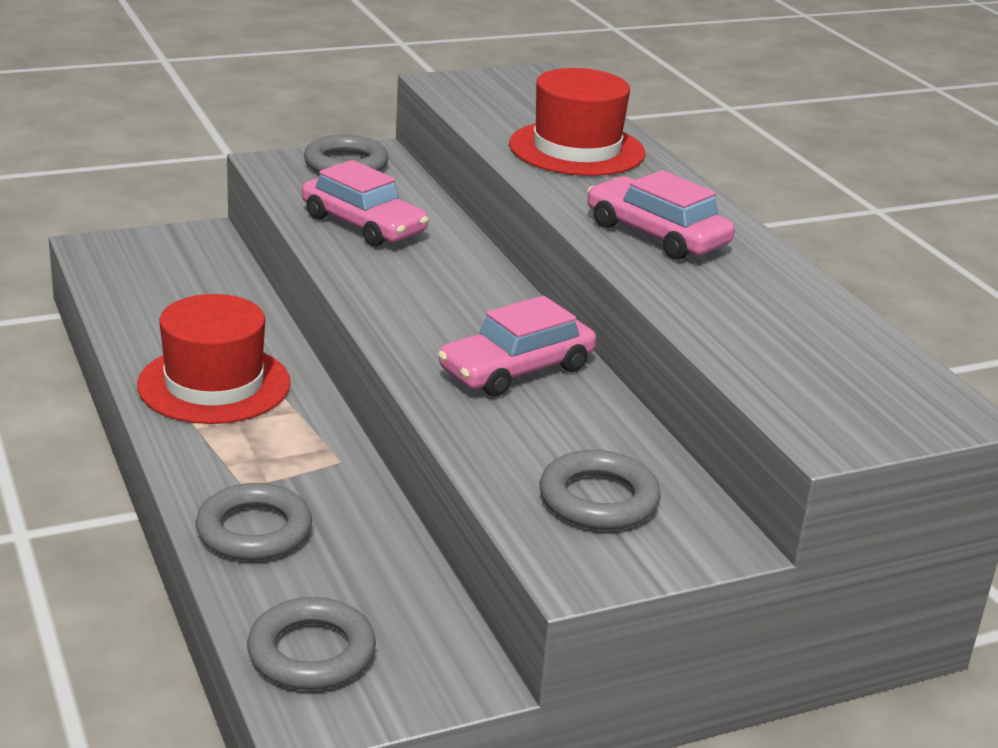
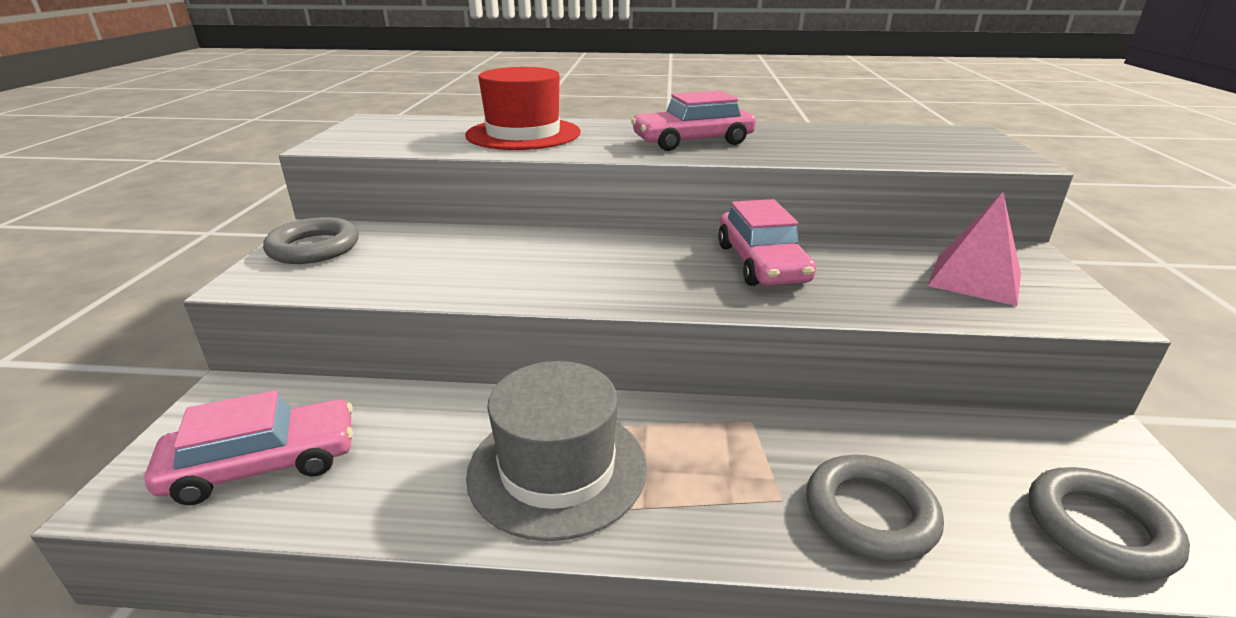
camera: 60 degrees left, 0 degrees up
(214, 384) = (557, 469): red hat -> grey hat
(363, 225) = (446, 266): pink car -> pink car (263, 464)
(598, 499) = (974, 279): grey ring -> pink pyramid

